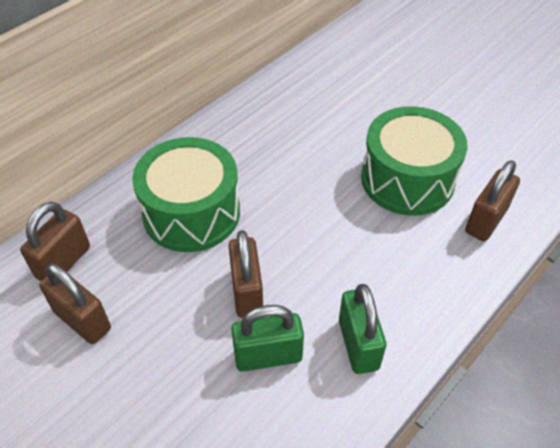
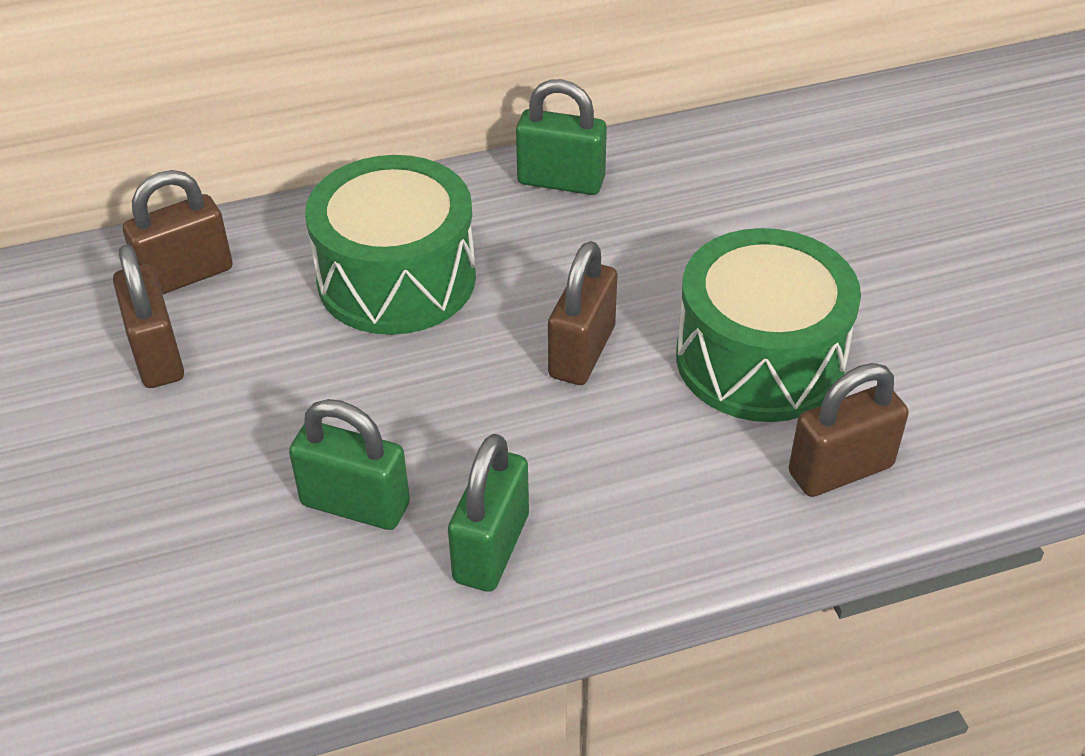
camera: 30 degrees right, 5 degrees down
(239, 122) = (561, 181): none -> green padlock
(247, 292) = (391, 412): brown padlock -> brown padlock (582, 352)

